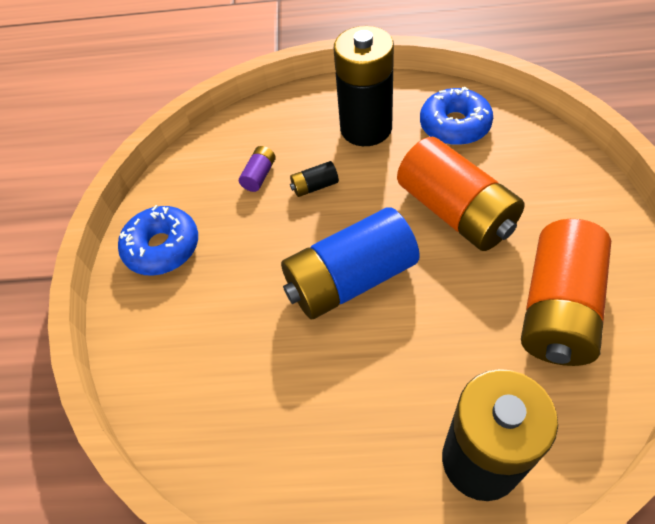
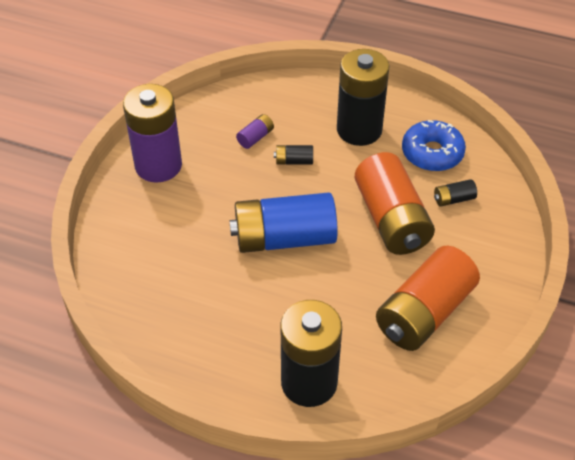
camera: 15 degrees right, 5 degrees down
(162, 247) = (158, 165): blue donut -> purple battery
(506, 165) = (453, 199): none -> black battery

